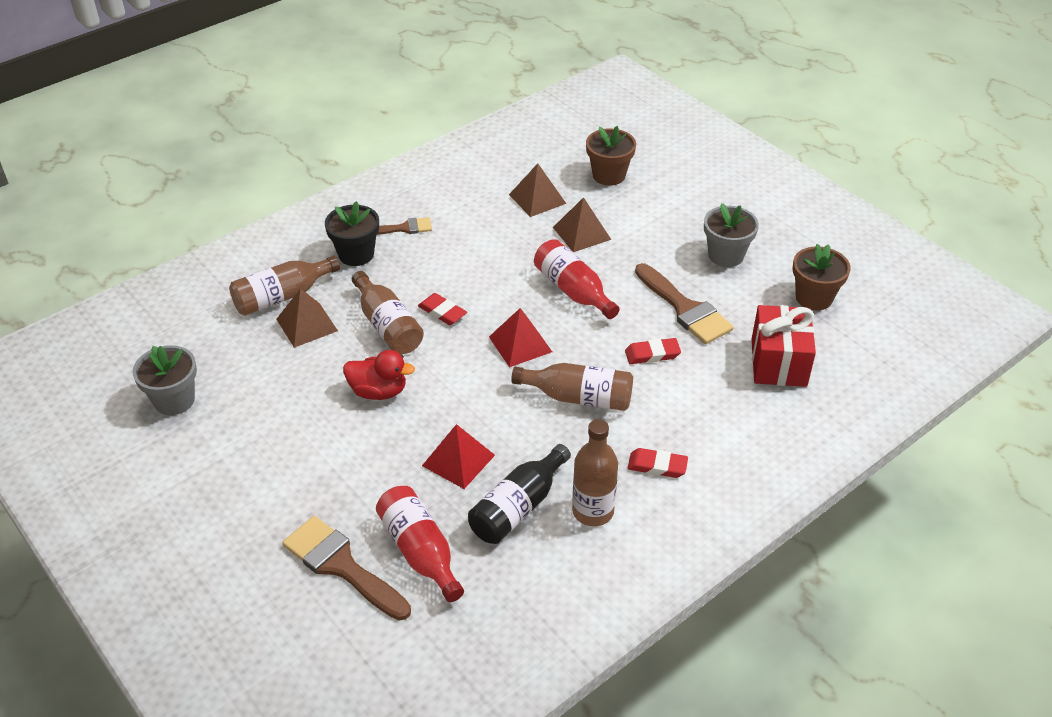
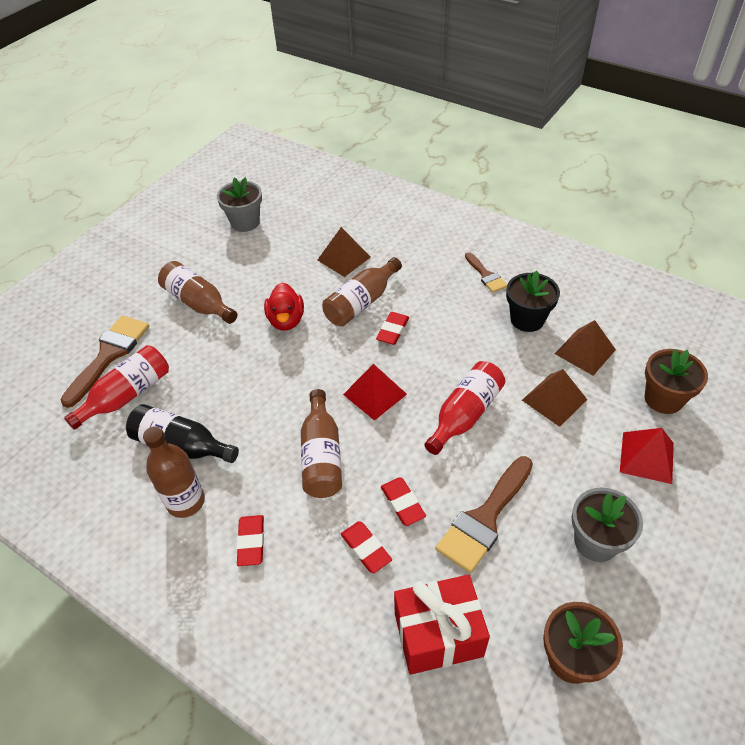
camera: 75 degrees right, 5 degrees up
(282, 296) = (368, 236): brown bottle -> brown bottle (198, 303)
(356, 254) = (437, 258): black flower pot -> black flower pot (527, 319)
(458, 460) = (225, 391): red pyramid -> red pyramid (646, 457)
(689, 388) = (366, 548): none -> red eraser

